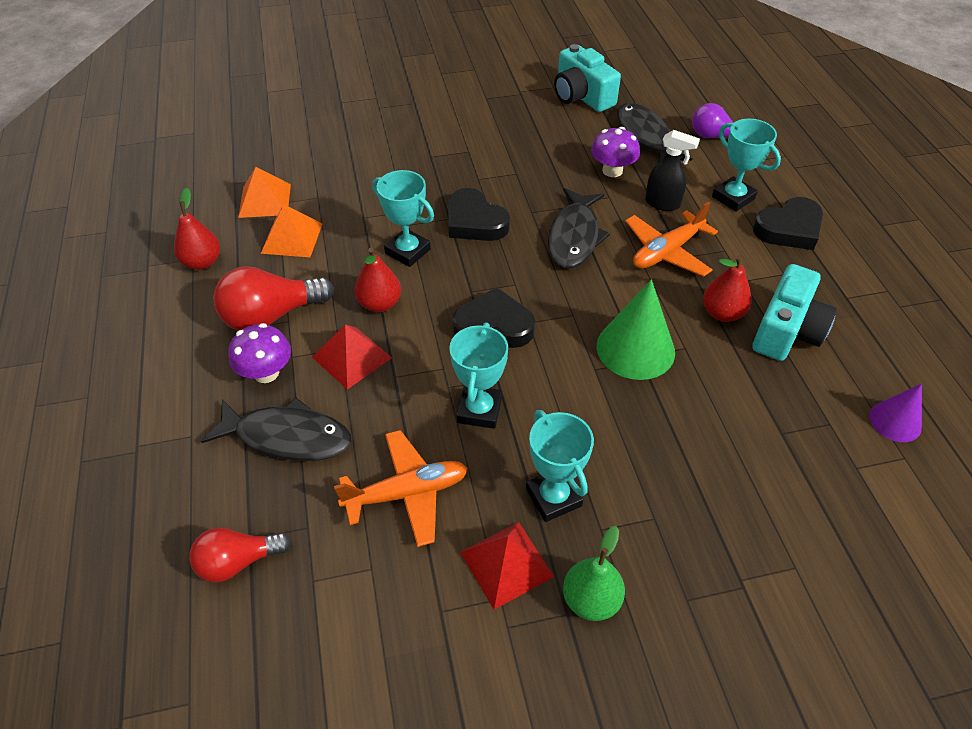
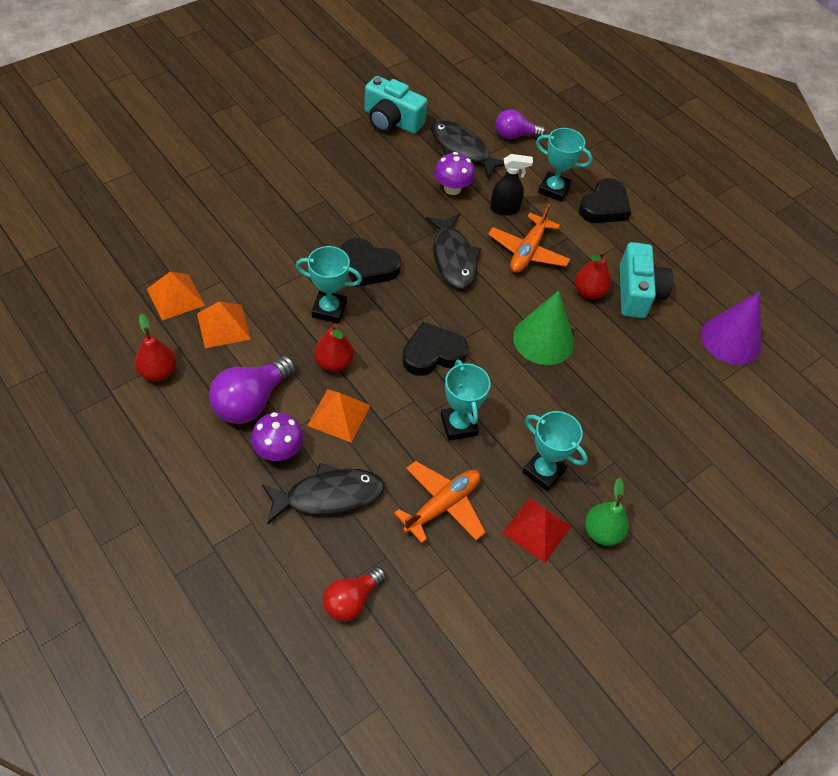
camera: 30 degrees left, 5 degrees up
(271, 316) = (251, 401): red light bulb -> purple light bulb
(352, 357) = (339, 415): red pyramid -> orange pyramid
(895, 421) = (731, 340): purple cone -> purple cone, size x1.70

